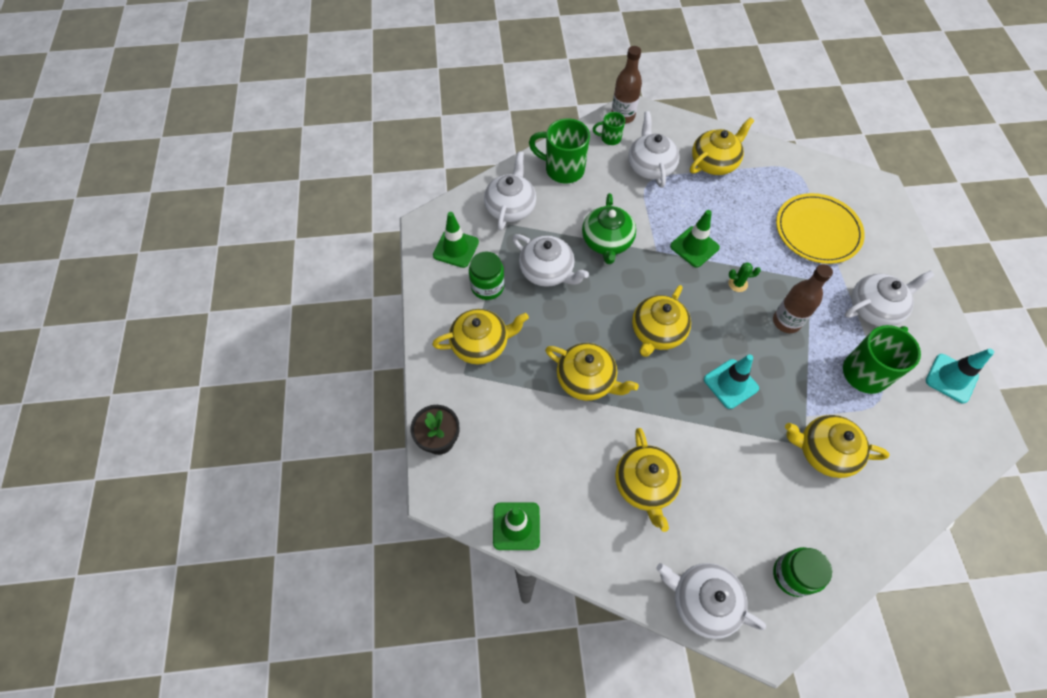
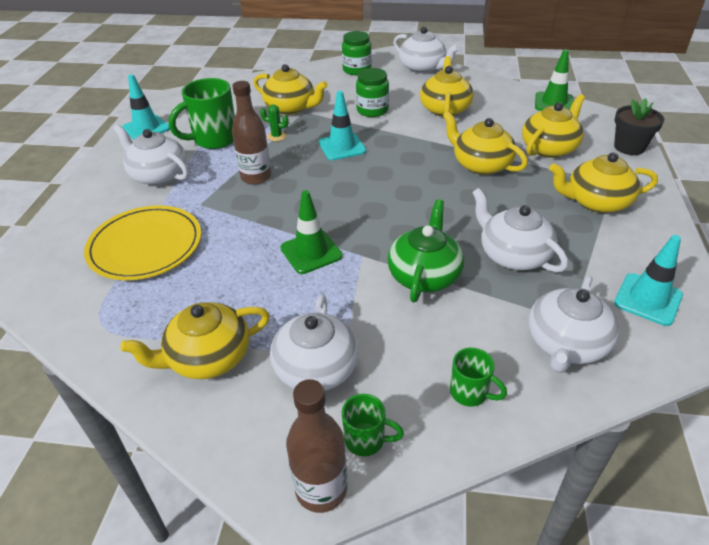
camera: 165 degrees left, 20 degrees down
(456, 248) = (647, 299): green traffic cone -> turquoise traffic cone
(487, 286) = (594, 250): green jar -> green jar (372, 110)
(562, 169) = (470, 393): green mug -> green mug, size x0.53
(657, 332) = (395, 186): yellow teapot -> yellow teapot (549, 148)
(738, 284) = (283, 211): green cactus -> green cactus (276, 136)
(875, 308) = (158, 175): white teapot -> white teapot turned 45 degrees clockwise

